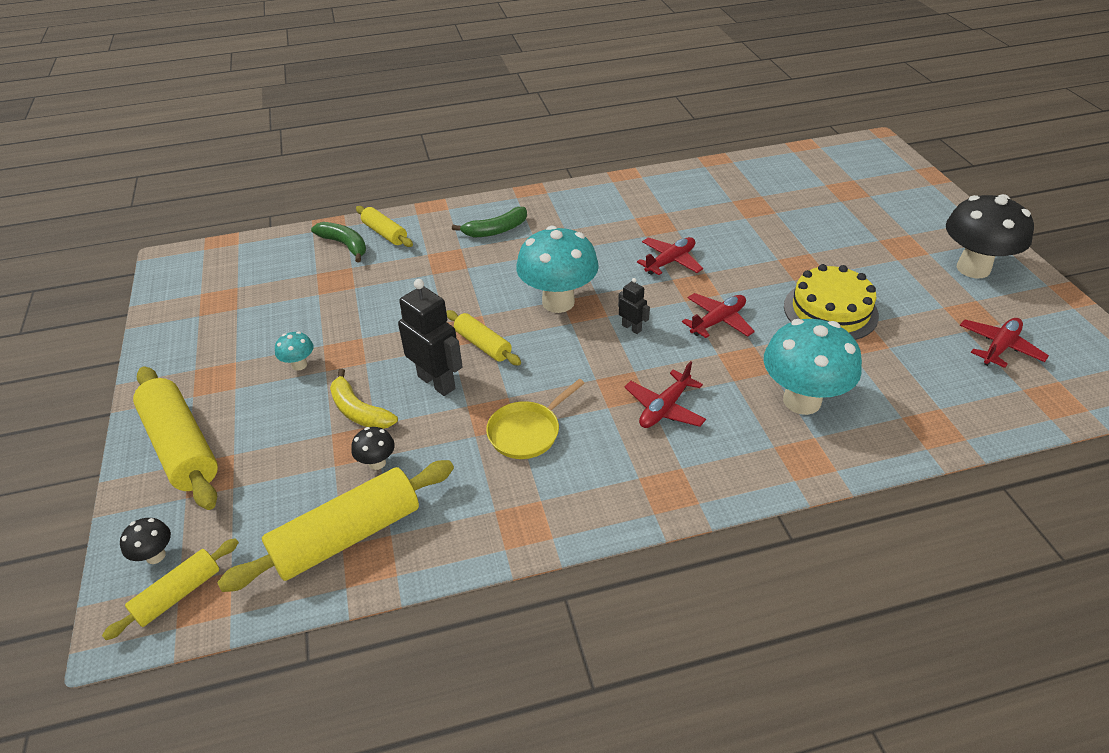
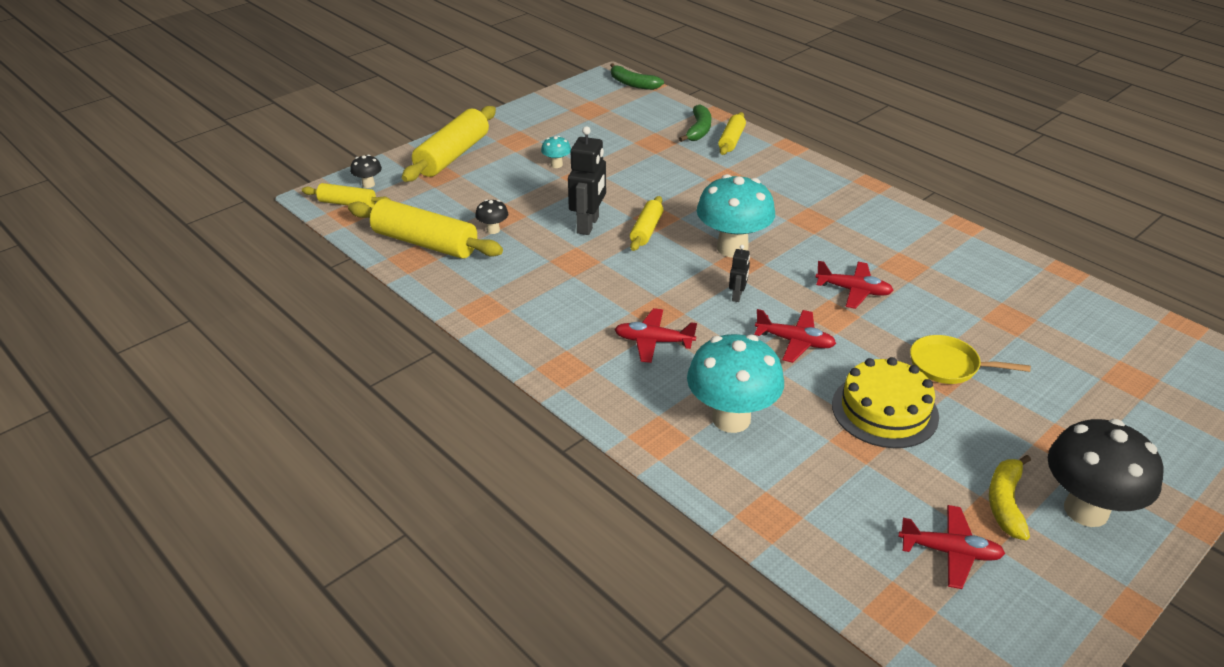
camera: 60 degrees right, 5 degrees down
(359, 411) = (533, 205): yellow banana -> yellow banana (1005, 503)
(496, 230) = (793, 187): green banana -> green banana (632, 84)
(527, 432) = (571, 282): yellow pan -> yellow pan (948, 365)

